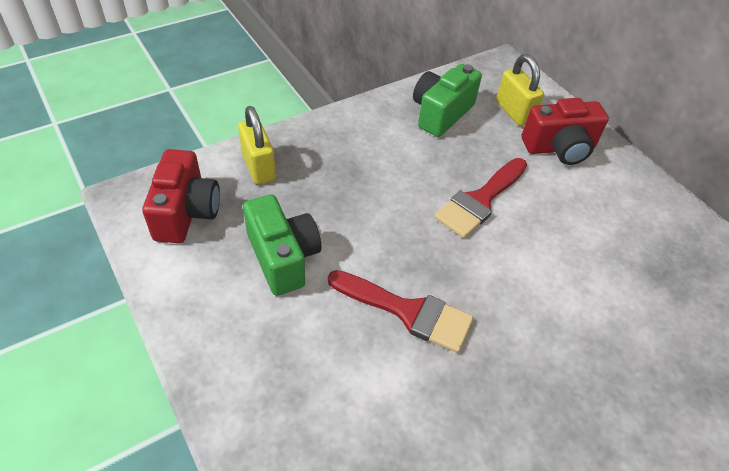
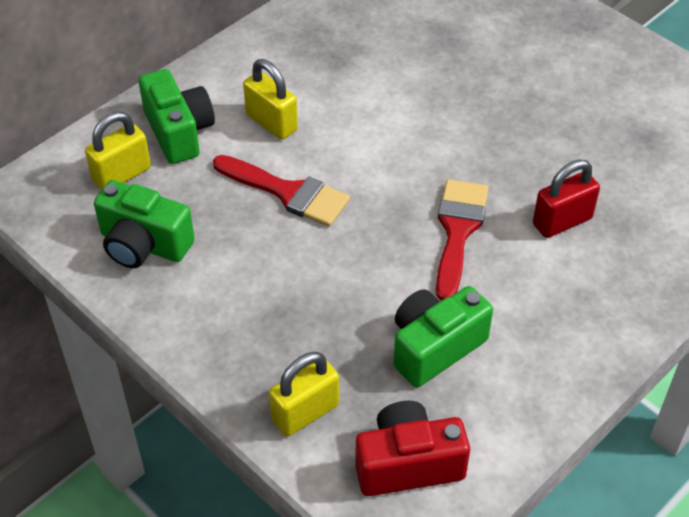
camera: 100 degrees left, 0 degrees up
(399, 413) = (562, 221): none -> red padlock
(559, 148) = (179, 132): red camera -> green camera
(568, 206) = (271, 122): none -> yellow padlock

